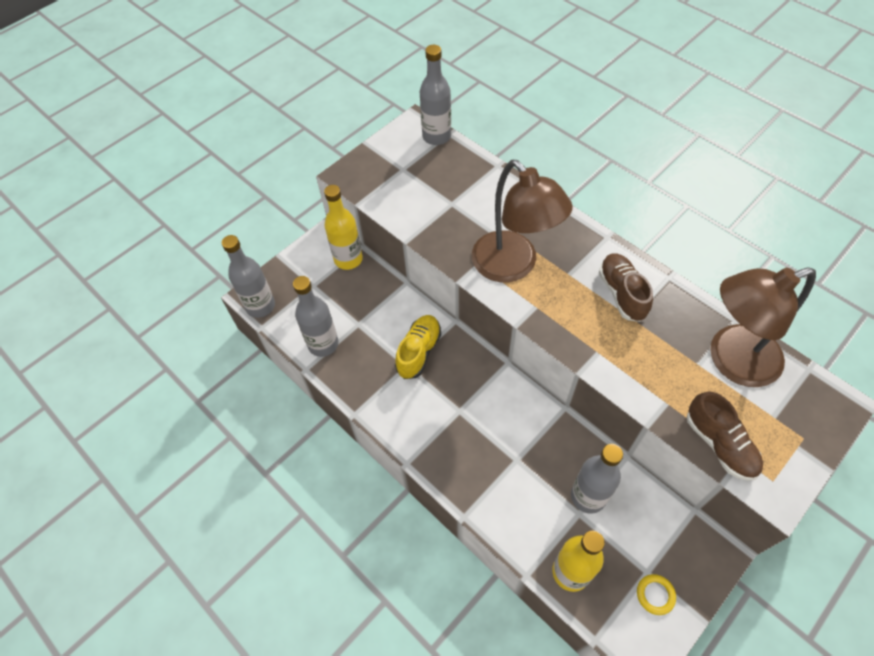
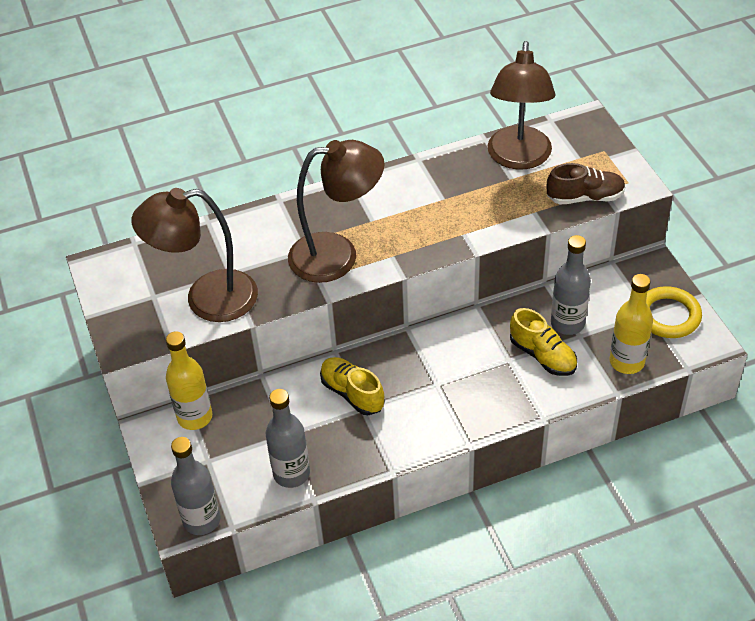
camera: 65 degrees left, 10 degrees down
(417, 202) = (206, 299): none -> brown lamp
(436, 136) = (130, 254): grey bottle -> none
(536, 488) = (542, 356): none -> yellow shoe
(622, 293) = (415, 195): brown shoe -> none
(655, 595) = (668, 316): yellow ring -> yellow ring, size x1.90

